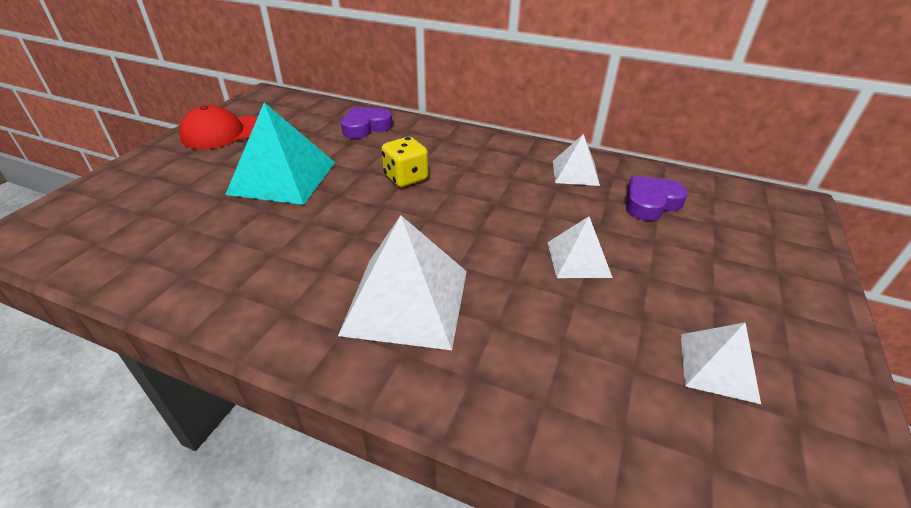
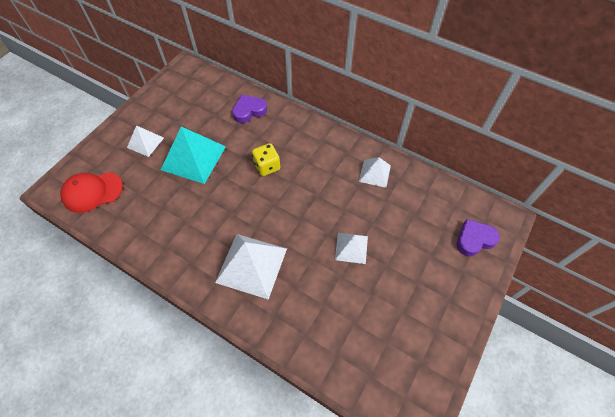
camera: 10 degrees right, 20 degrees up
(223, 132) = (158, 108): red cap -> red cap (92, 192)
(650, 203) = (412, 207): purple heart -> purple heart (474, 239)
(718, 367) = (396, 328): white pyramid -> white pyramid (145, 142)

